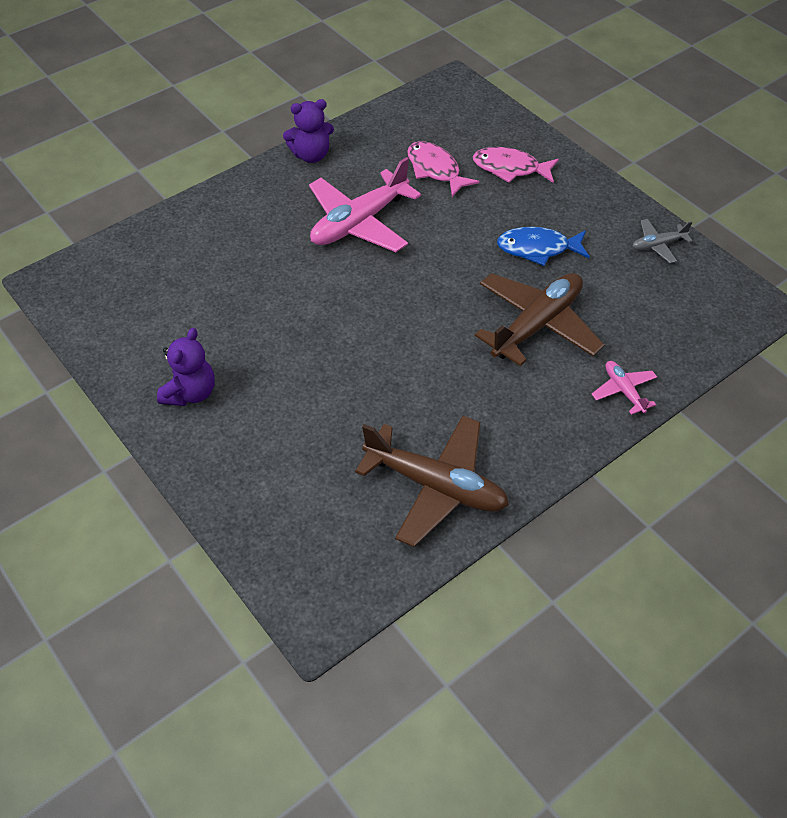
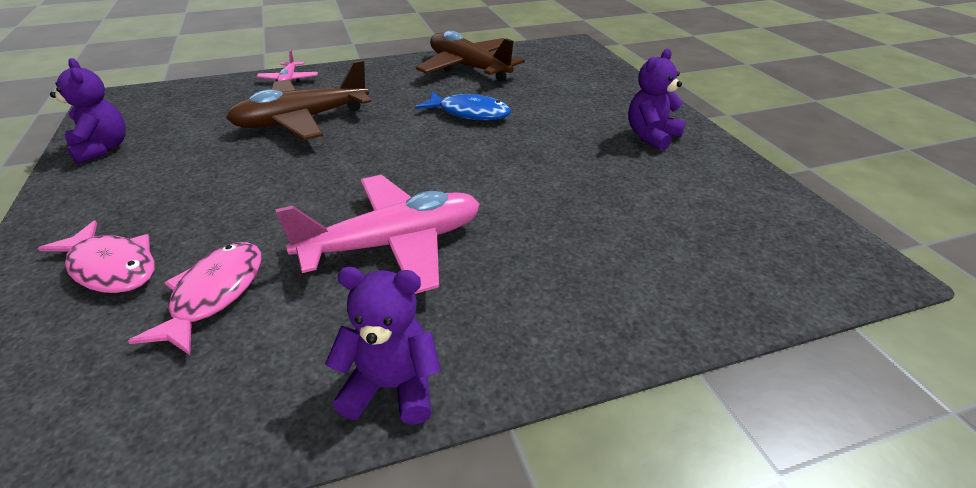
camera: 160 degrees left, 15 degrees down
(435, 170) = (214, 295): pink fish -> pink fish turned 150 degrees counterclockwise
(538, 249) = (219, 170): blue fish -> blue fish (469, 113)
(658, 245) = (102, 149): grey plane -> purple teddy bear

